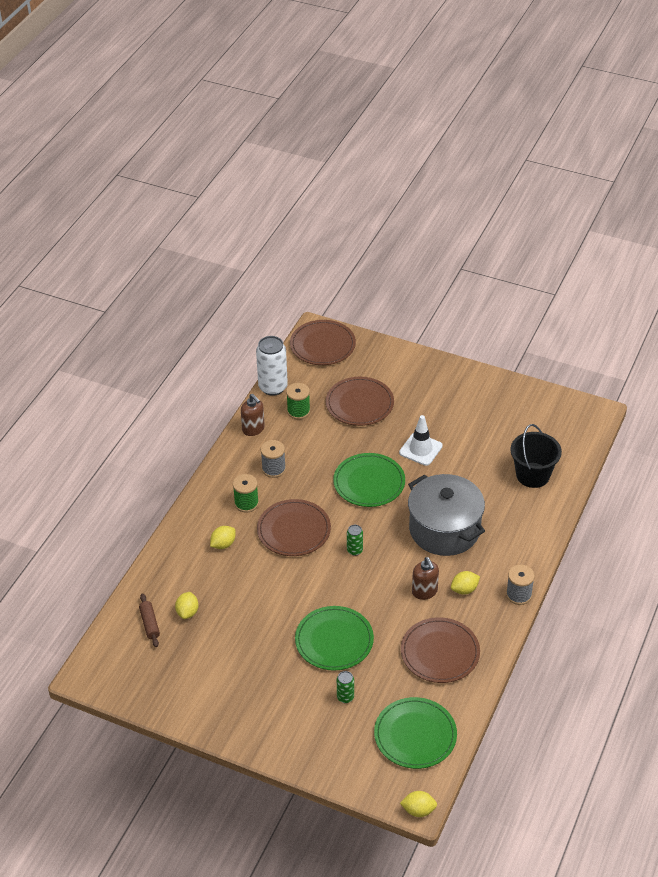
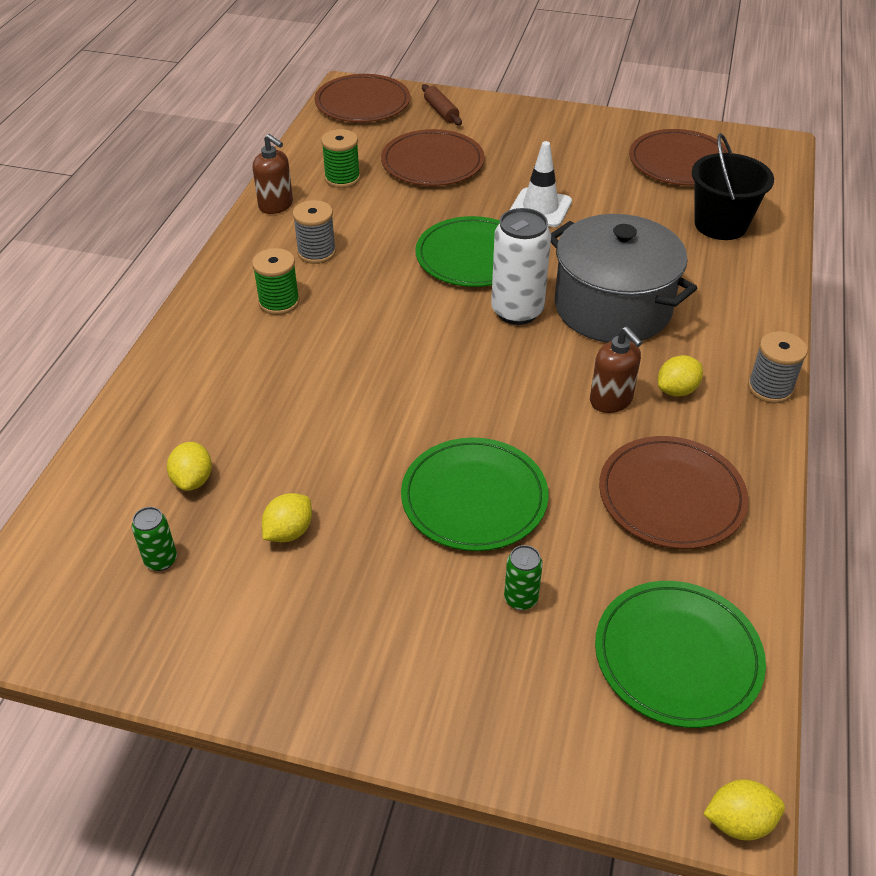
camera: 10 degrees left, 0 degrees up
(149, 624) = (121, 508): brown rolling pin -> brown rolling pin (441, 111)
(223, 544) = (247, 365): yellow lemon -> yellow lemon (289, 532)
(273, 387) = (298, 154): white can -> white can (517, 311)
(294, 530) = (365, 332): brown plate -> brown plate (680, 162)
(354, 550) = (474, 351): green can -> green can (161, 560)

